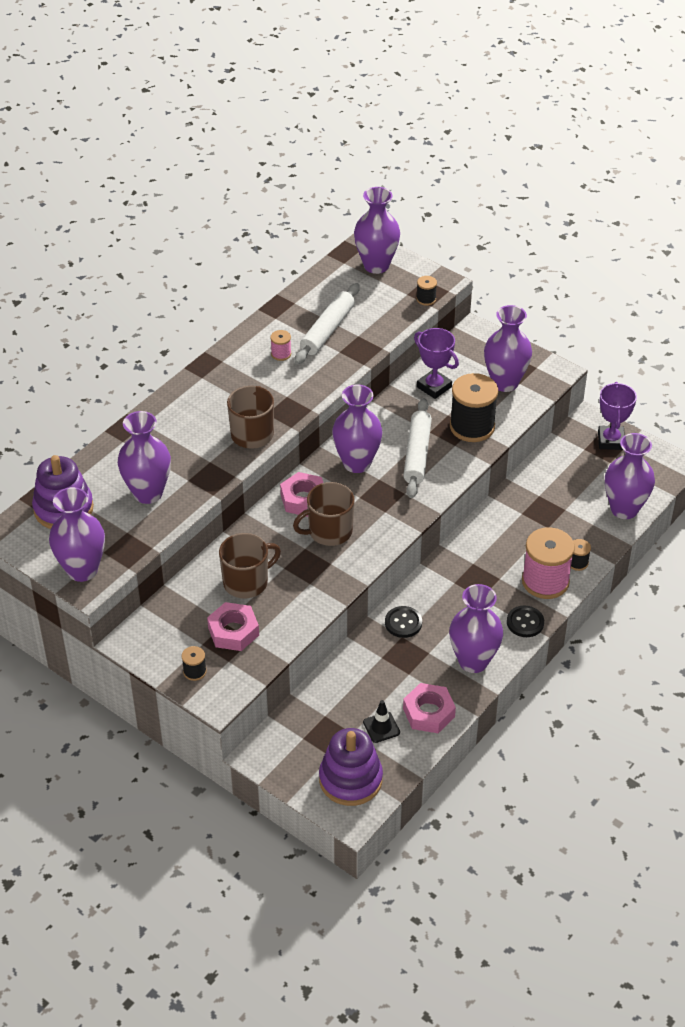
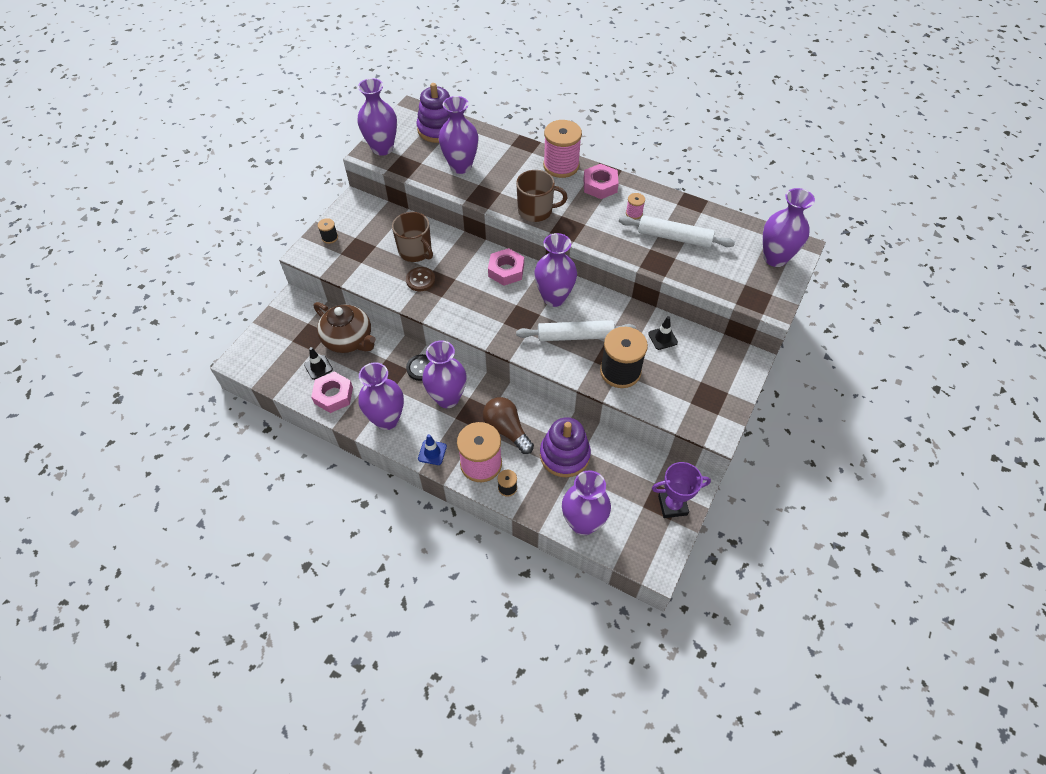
camera: 80 degrees right, 10 degrees up
(179, 401) = (561, 166): none -> pink spool
(233, 631) = (367, 251): pink nut -> pink nut (600, 185)
(298, 581) = (420, 280): none -> brown button
(329, 531) = (475, 291): brown mug -> none
(342, 693) = (349, 340): none -> brown teapot
(350, 779) = (271, 355): purple stacking toy -> purple stacking toy (564, 455)
(426, 299) = (743, 298): black spool -> none
(434, 387) = (662, 338): purple trophy -> black traffic cone
(504, 554) = (506, 430): none -> brown light bulb
(505, 383) = (687, 390): purple vase -> purple vase (447, 398)
(525, 622) = (432, 452): black button -> blue traffic cone

